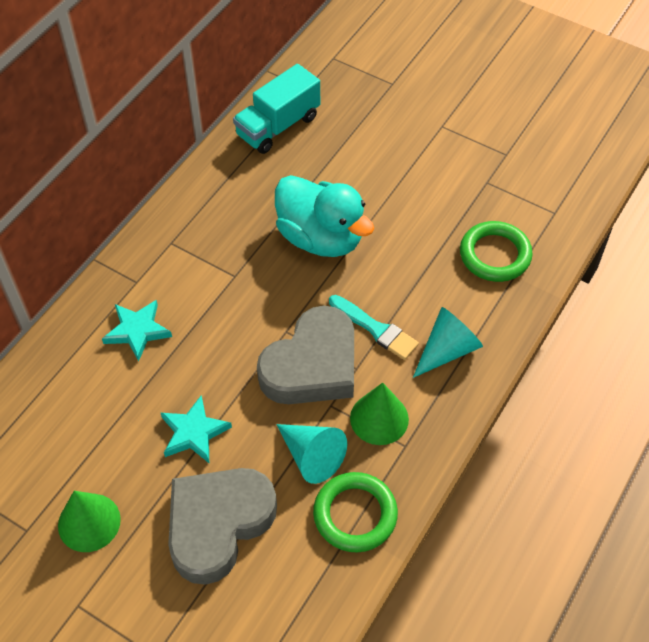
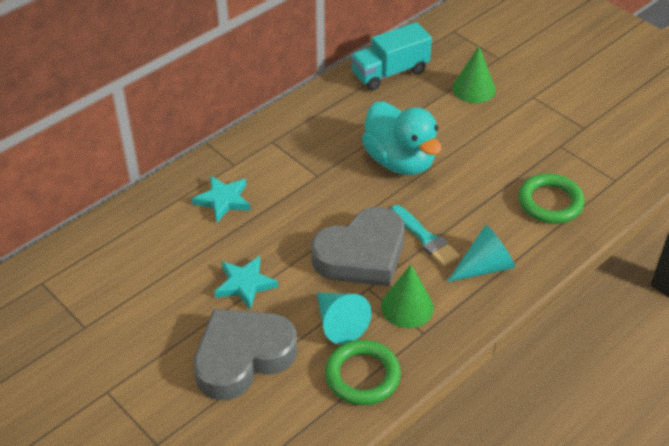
camera: 15 degrees right, 10 degrees down
(89, 522) = (137, 332): green cone -> green cone (473, 89)

